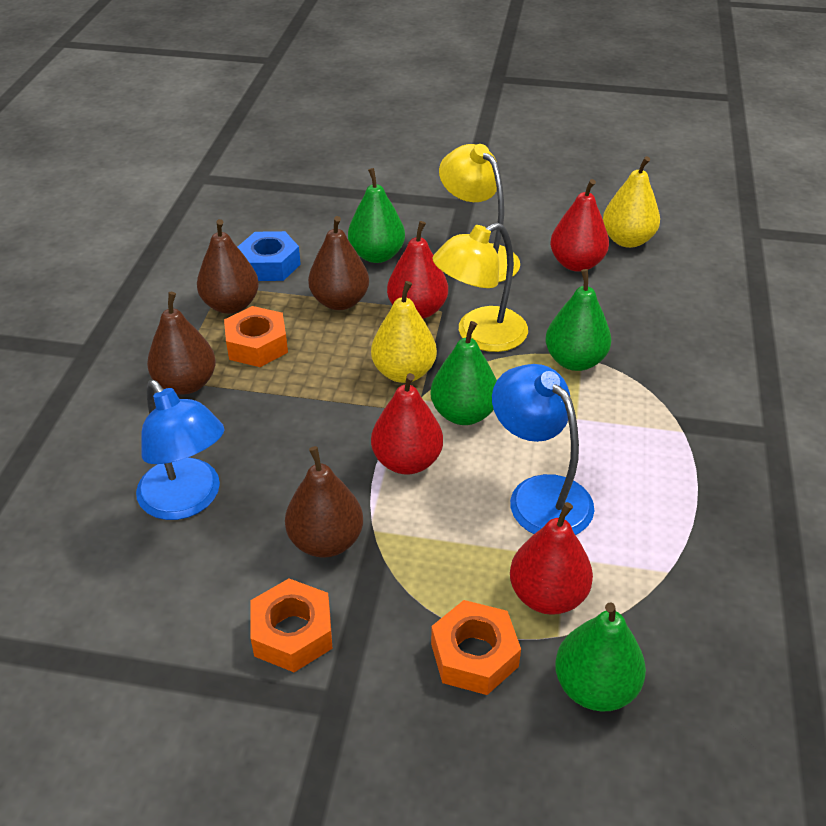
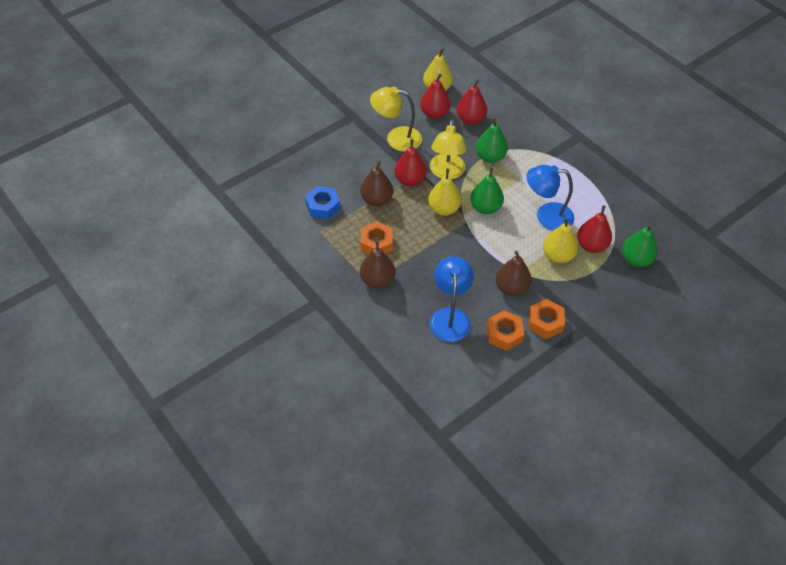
camera: 50 degrees left, 10 degrees up
(187, 500) = (450, 317): blue lamp -> blue lamp turned 90 degrees counterclockwise
(231, 305) = (338, 236): brown pear -> none
(377, 255) = (357, 168): green pear -> none
(407, 461) = (494, 240): red pear -> red pear (470, 119)
(467, 561) = (557, 256): none -> yellow pear
(474, 655) = (598, 280): orange nut -> orange nut (504, 334)

